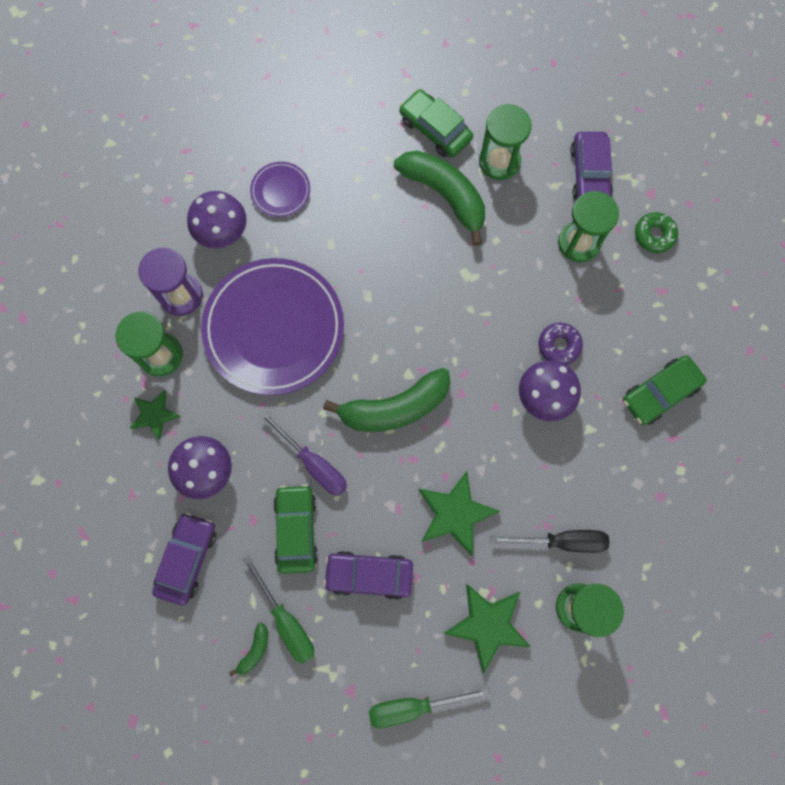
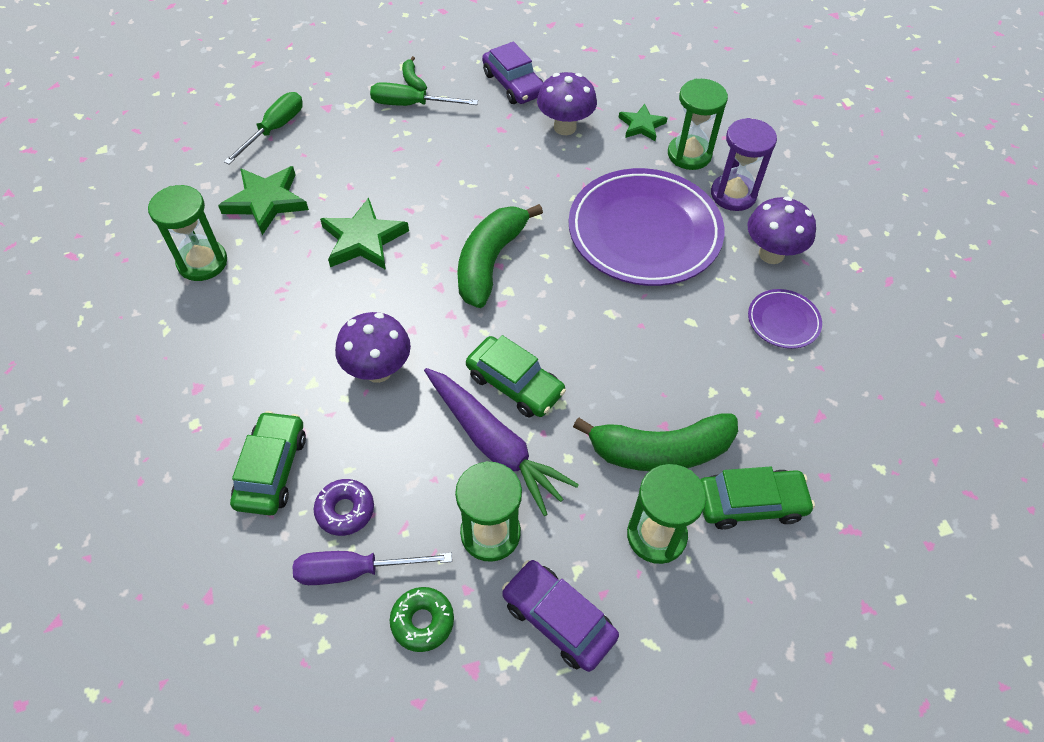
camera: 130 degrees right, 20 degrees down
(296, 530) = (465, 146): green car -> green car (514, 384)
(313, 463) = (503, 185): purple screwdriver -> purple screwdriver (355, 571)
(369, 575) = (385, 163): purple car -> none
(526, 285) = (494, 445): none -> purple carrot
(559, 345) = (409, 423): purple donut -> purple donut (345, 510)
(562, 541) = (257, 290): black screwdriver -> none

